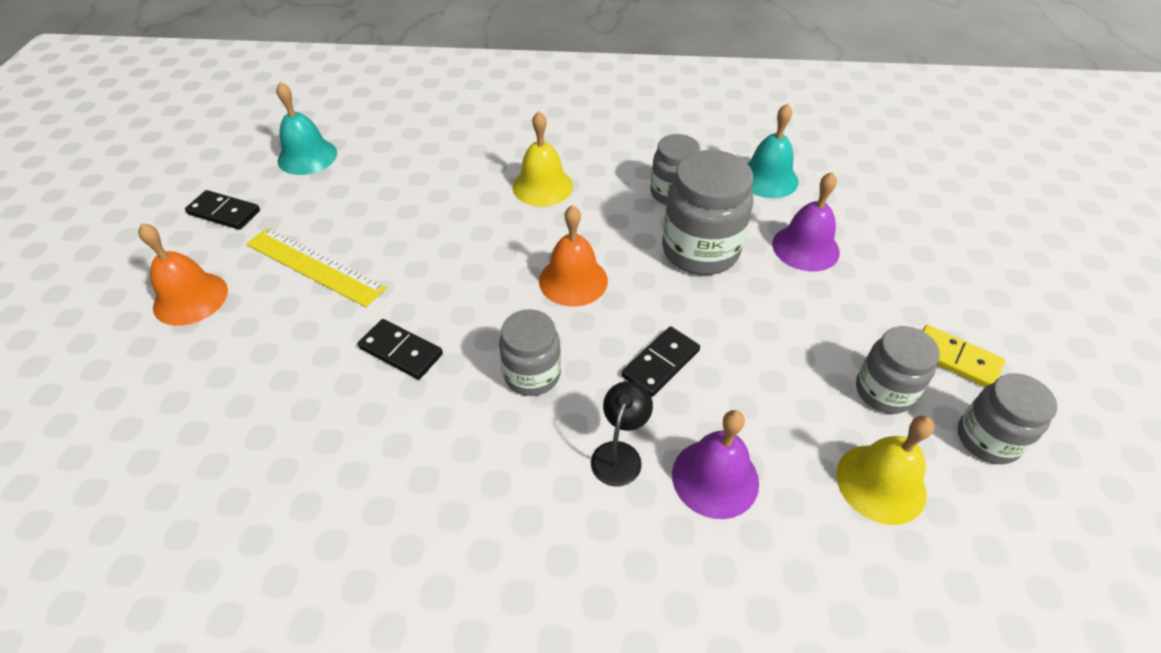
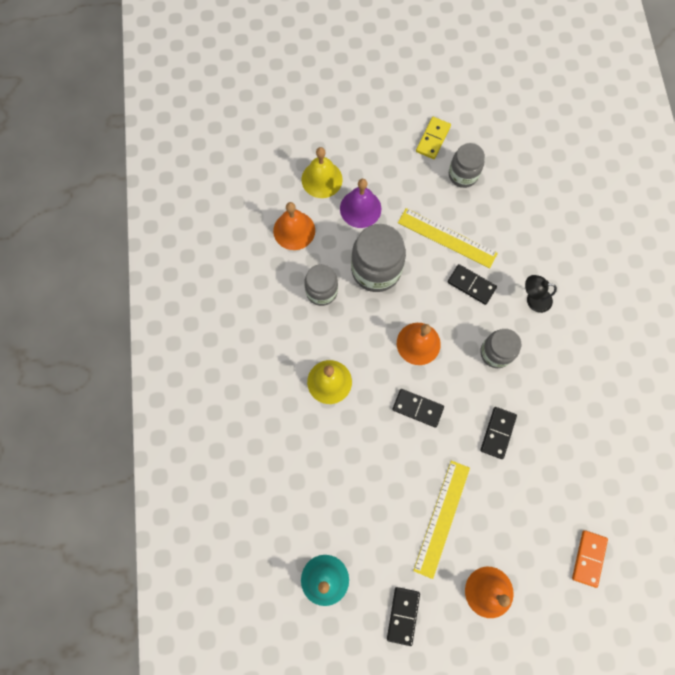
camera: 100 degrees left, 25 degrees up
(148, 433) = (588, 558): none -> orange domino
(476, 265) = (417, 408): none -> black domino
(715, 478) = (534, 253): purple bell -> none
(752, 345) = (447, 238): none -> yellow ruler
(767, 178) = (294, 230): turquoise bell -> orange bell
(880, 483) = (517, 181): yellow bell -> yellow bell (322, 179)
(987, 439) = (481, 133): grey jar -> none

